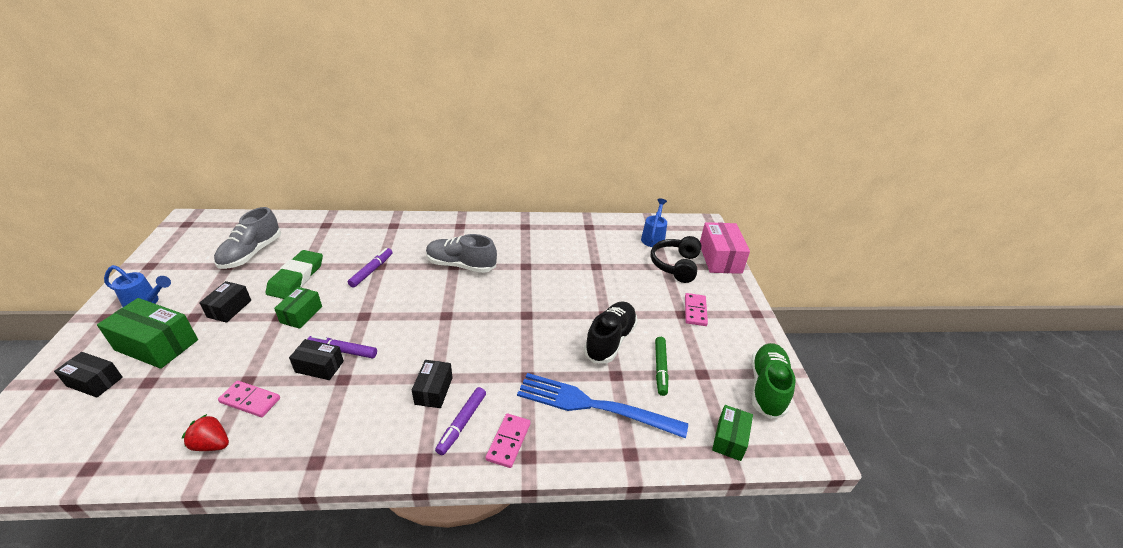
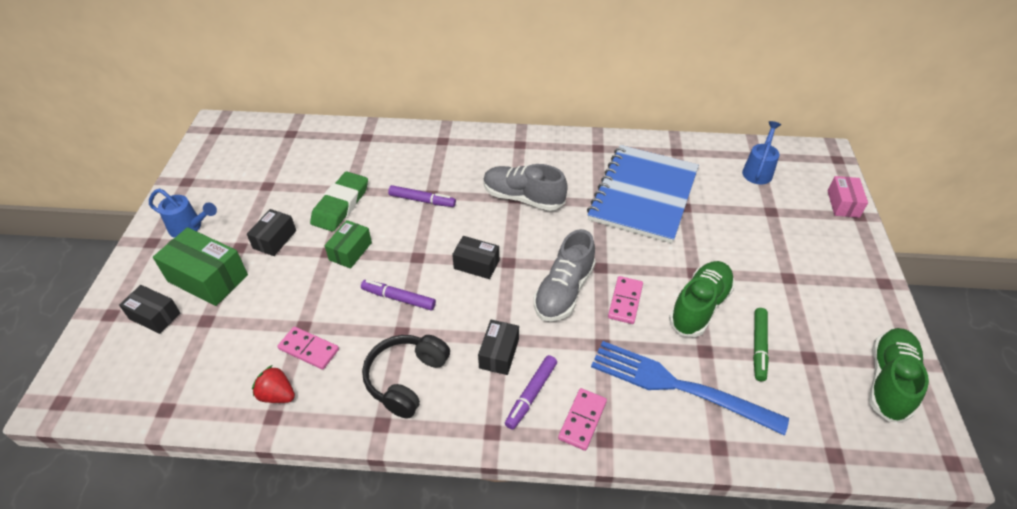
camera: 10 degrees right, 10 degrees up
(251, 253) = (289, 171): grey shoe -> grey shoe (564, 291)
(319, 366) = (375, 315): black box -> black box (476, 264)
(371, 271) = (422, 200): purple marker -> purple marker turned 75 degrees clockwise
(562, 259) = (643, 195): none -> blue notebook
(610, 340) = (699, 306): black shoe -> green shoe
(676, 265) = (785, 211): black headphones -> black headphones (406, 379)
(695, 311) = (806, 275): pink domino -> pink domino (625, 301)
(720, 258) = (843, 204): pink box -> pink box, size x0.60
(729, 439) = (837, 441): green box -> none

